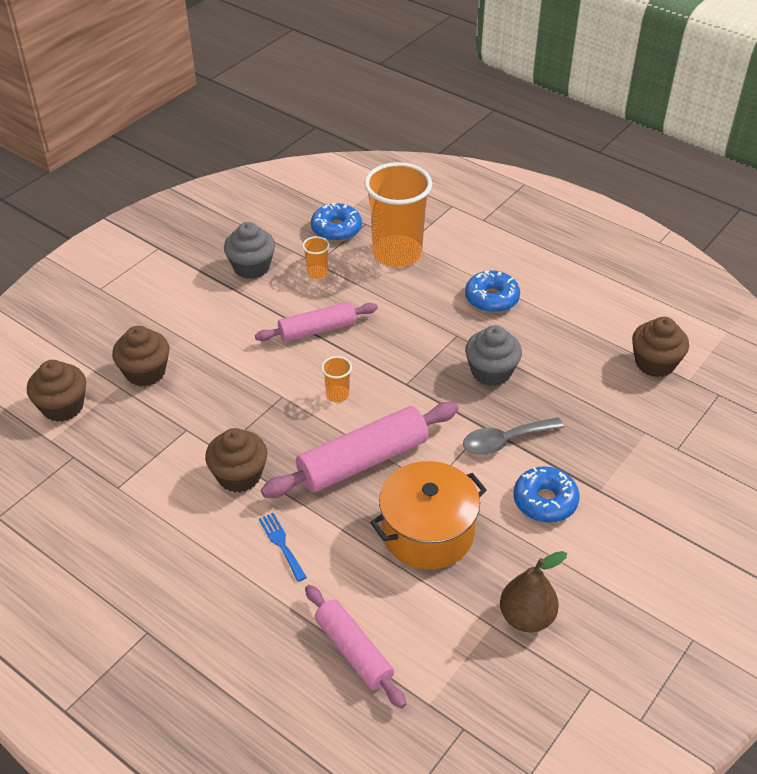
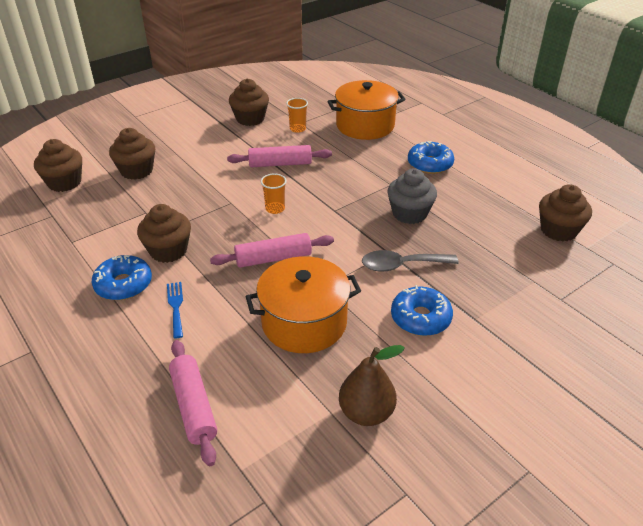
camera: 15 degrees right, 5 degrees down
(251, 267) = (250, 119): grey cupcake -> brown cupcake
(336, 229) = (325, 105): blue donut -> blue donut (123, 284)
(363, 461) = (273, 258): pink rolling pin -> pink rolling pin, size x0.65
(397, 253) = (365, 125): orange cup -> orange pot

